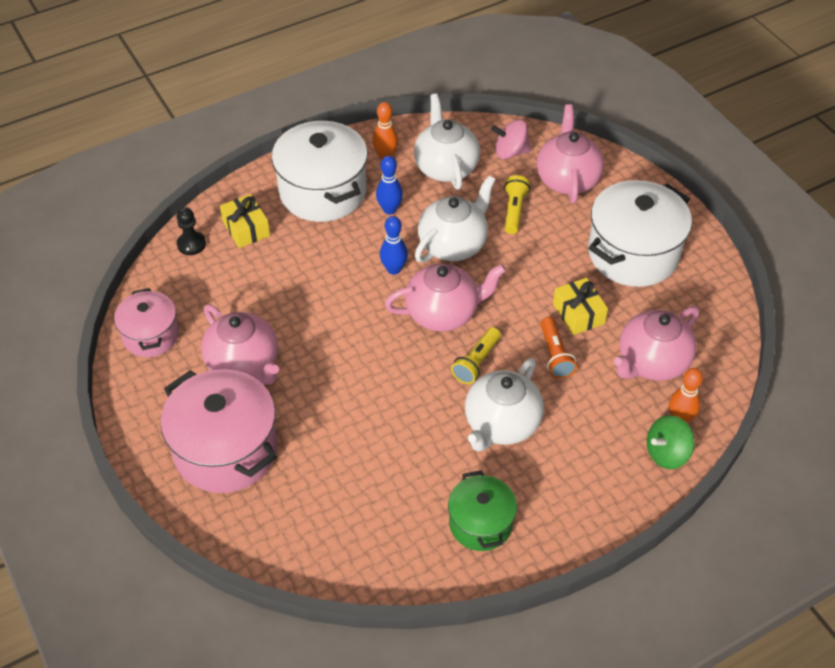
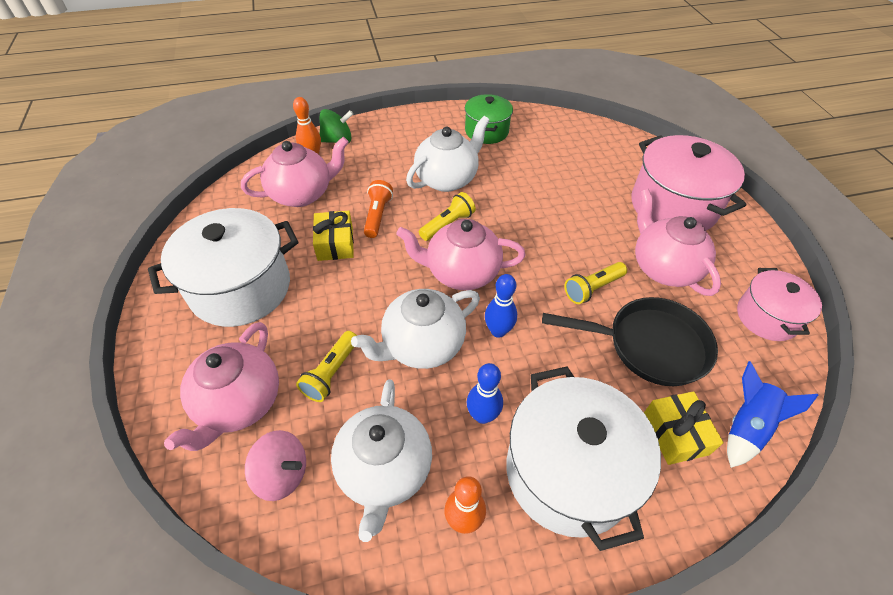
camera: 165 degrees left, 0 degrees up
(191, 244) = (746, 427): black pawn -> blue rocket
(262, 286) = (649, 345): none -> black pan
(315, 326) = (592, 288): none -> yellow flashlight

